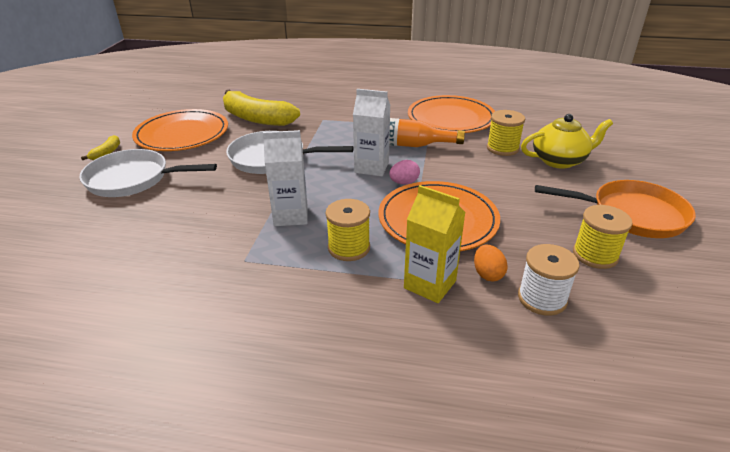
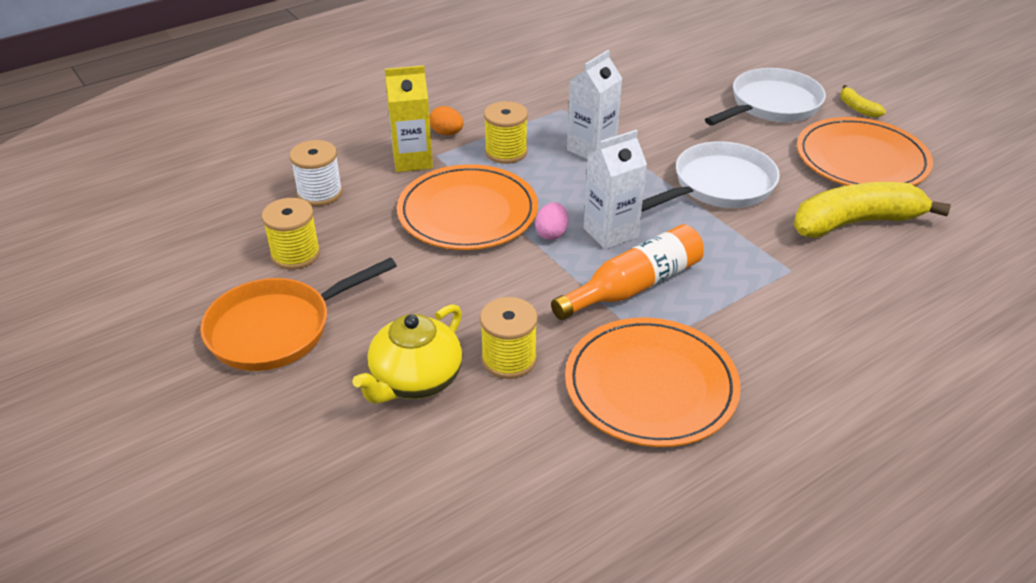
camera: 135 degrees right, 5 degrees up
(487, 274) = (376, 189): orange egg -> orange egg (447, 133)

